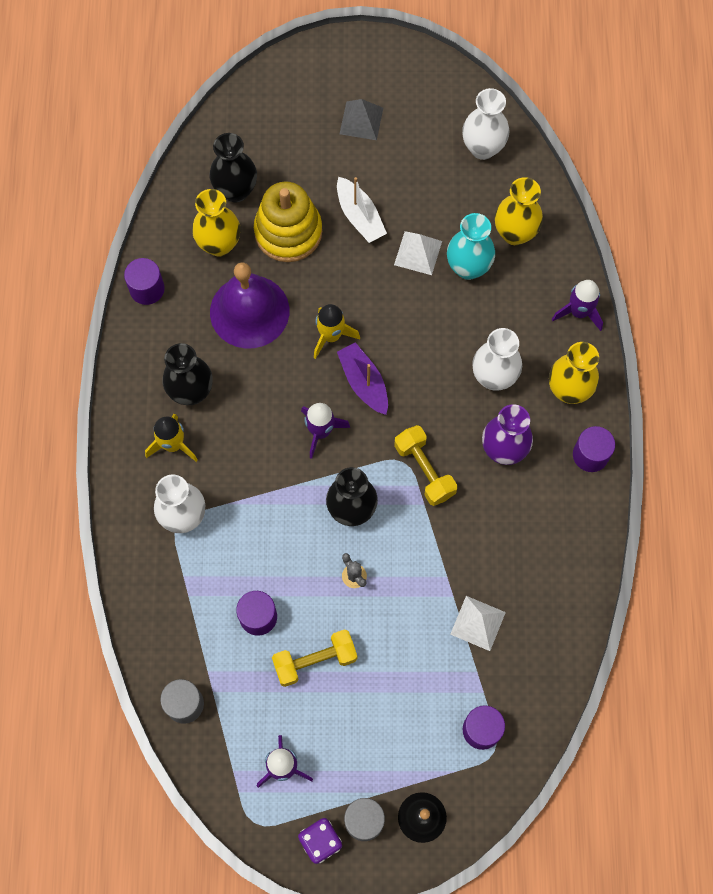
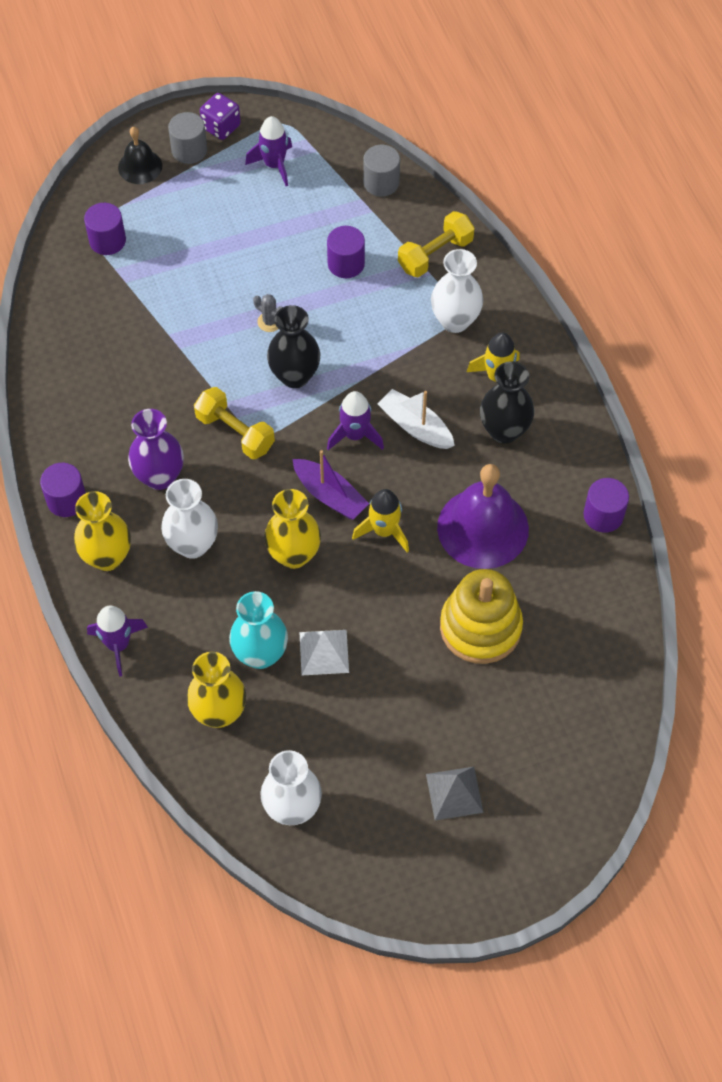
camera: 160 degrees right, 10 degrees down
(219, 244) = (550, 588): yellow vase -> yellow vase (293, 555)
(236, 190) = (562, 655): black vase -> none
(315, 661) = (279, 246): yellow dumbbell -> yellow dumbbell (435, 255)
(359, 216) = (407, 672): white boat -> white boat (415, 426)
(477, 623) = (137, 319): white pyramid -> none

